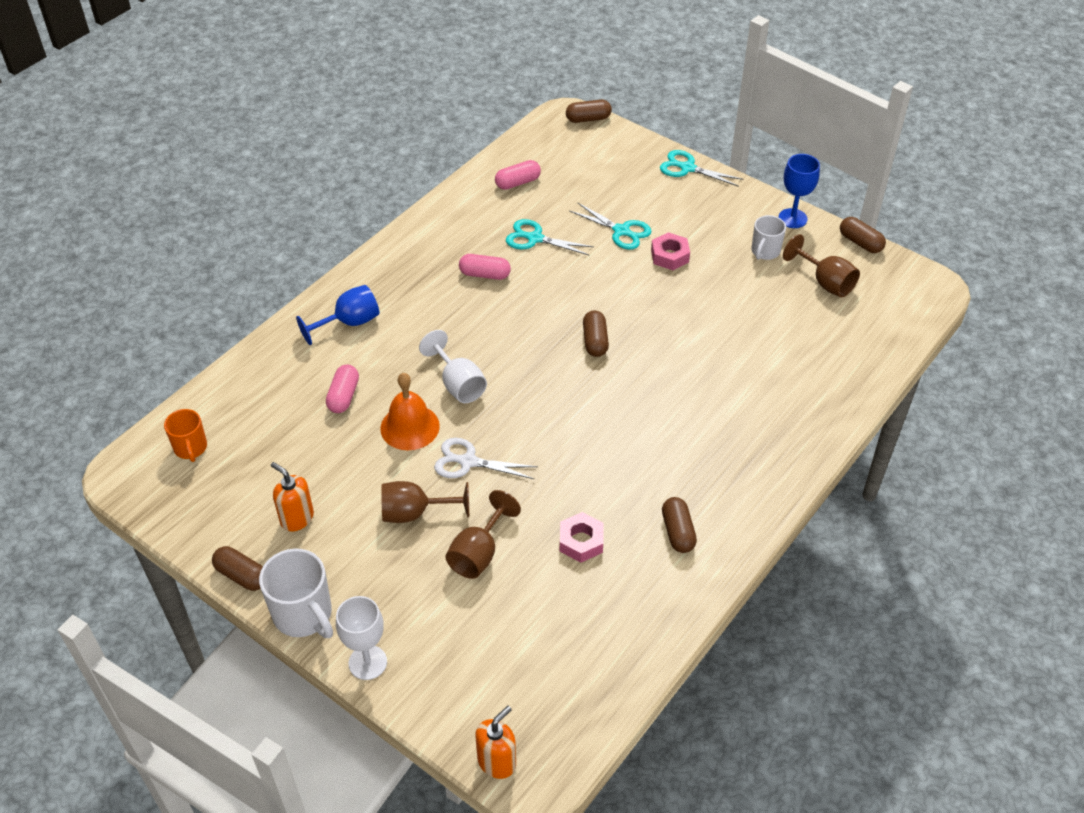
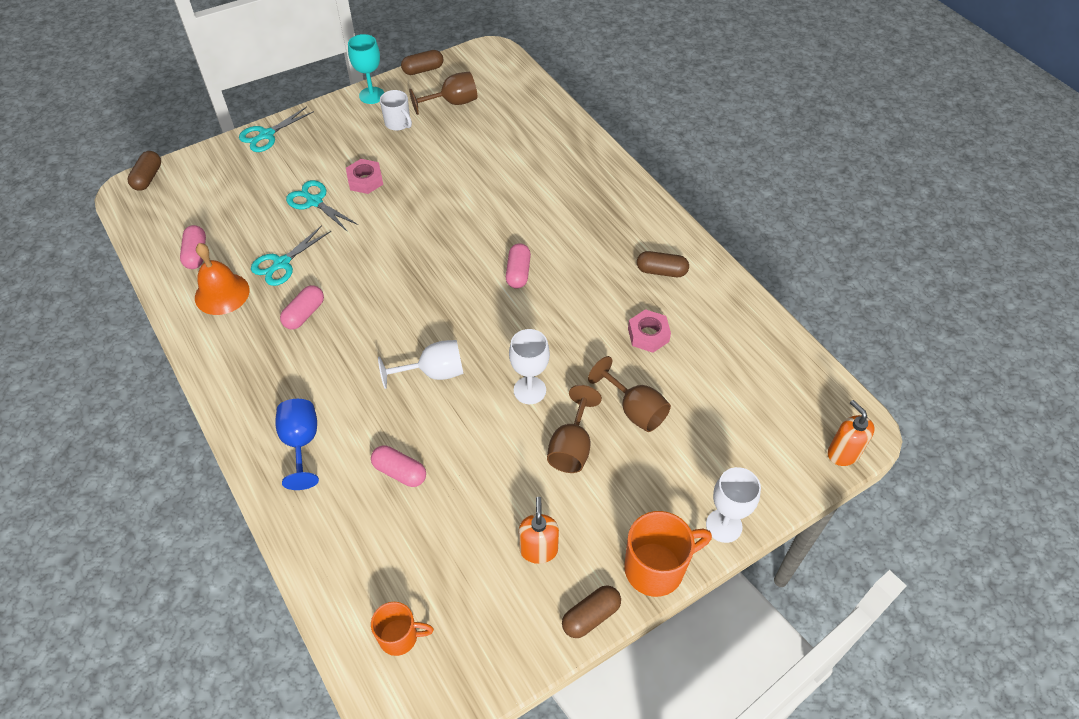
camera: 70 degrees left, 5 degrees up
(297, 518) = (538, 549): orange soap dispenser -> orange soap dispenser turned 120 degrees clockwise
(304, 615) = (656, 568): white mug -> orange mug
(410, 427) = (467, 425): orange bell -> orange bell (222, 293)
(468, 461) = (529, 390): white scissors -> white goblet
(595, 341) = (435, 260): brown capsule -> none
(611, 409) = (518, 273): none -> pink capsule
(621, 231) = (314, 201): turquoise scissors -> turquoise scissors turned 105 degrees counterclockwise
(792, 218) = (372, 95): blue goblet -> turquoise goblet

